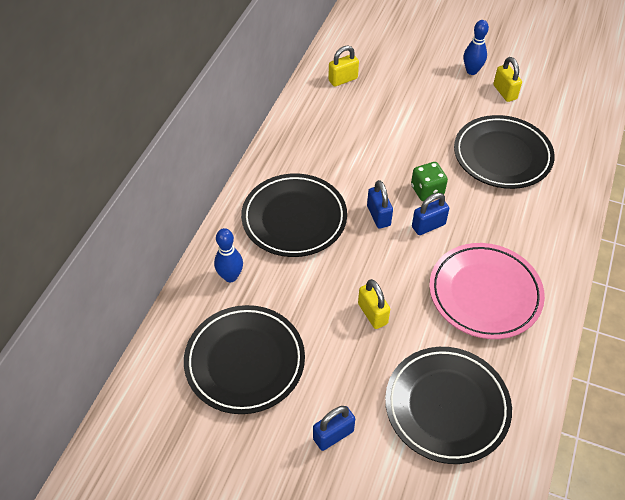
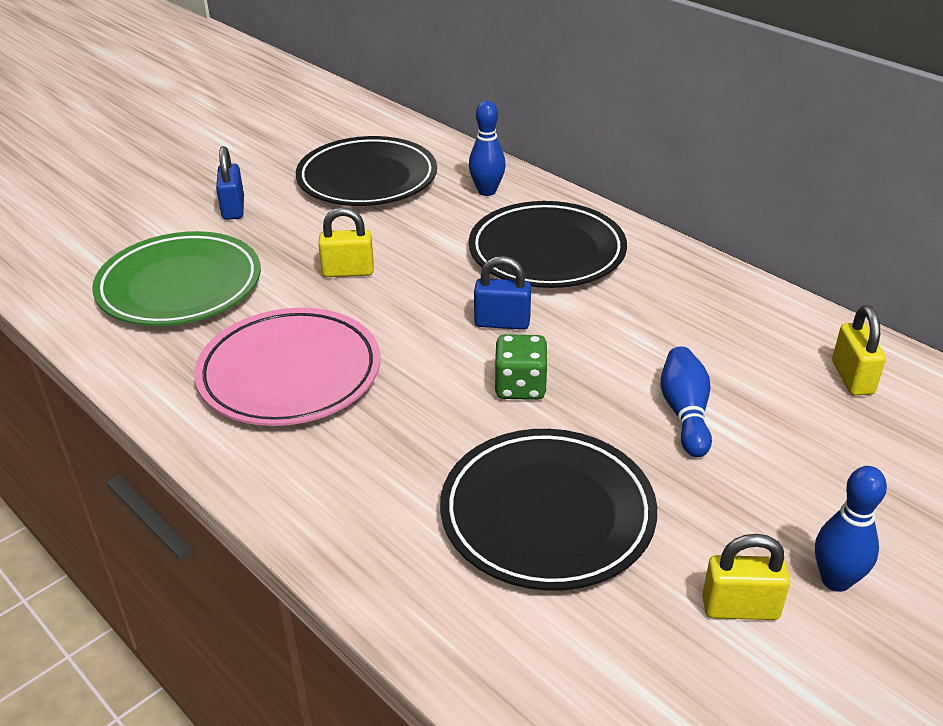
camera: 115 degrees right, 15 degrees down
(405, 128) = (685, 413): none -> blue bowling pin
(428, 226) = (449, 363): blue padlock -> none
(446, 406) = (180, 286): black plate -> green plate

